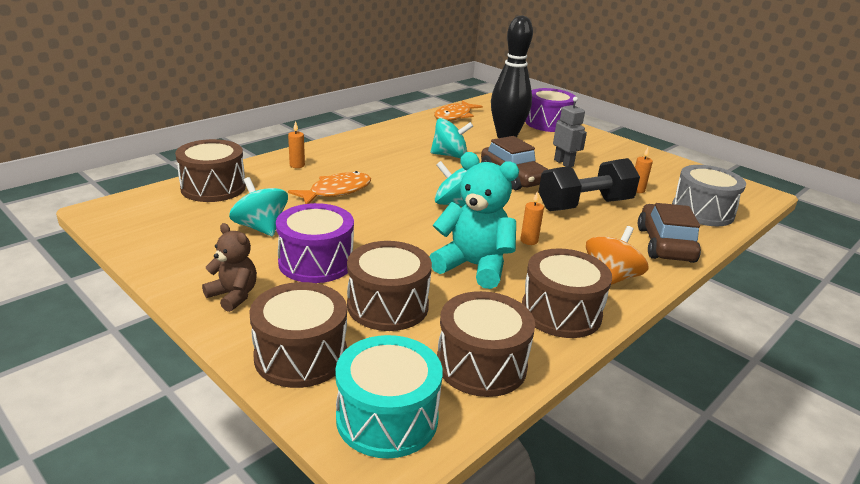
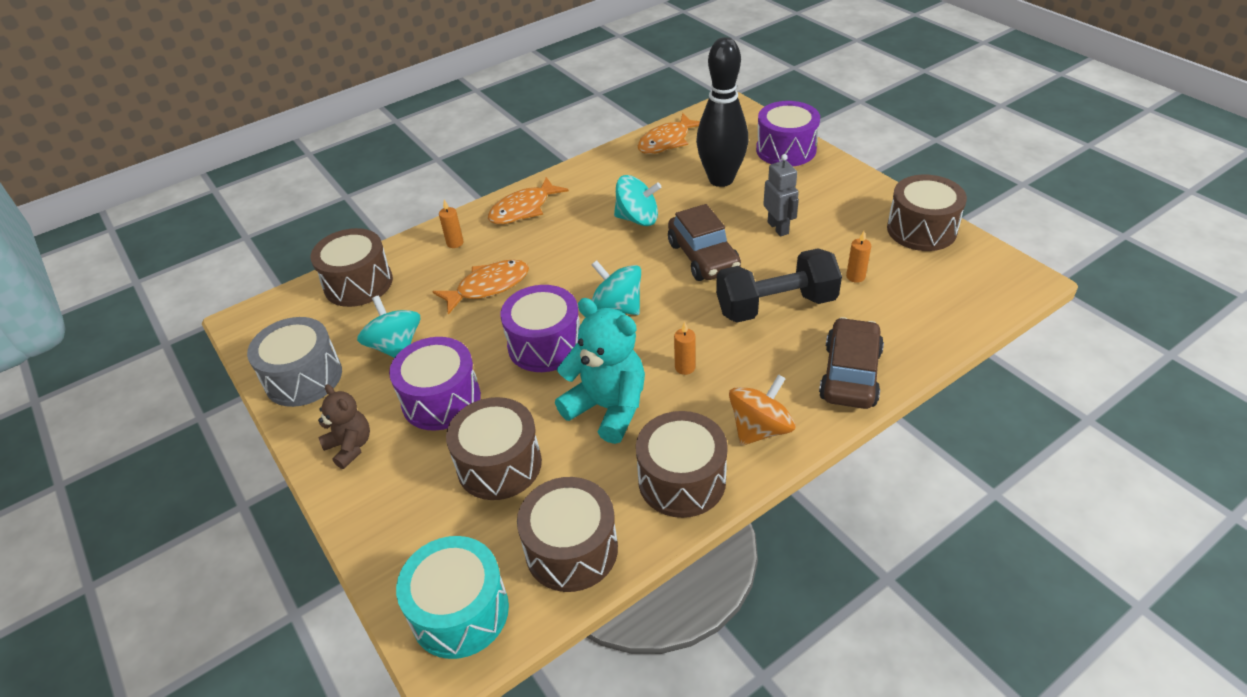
camera: 15 degrees right, 15 degrees up
(301, 355) = (398, 529): brown drum -> brown drum (921, 229)
(351, 148) = (523, 209): none -> orange fish
(401, 227) = (545, 345): none -> purple drum
(702, 211) = (926, 315): grey drum -> grey drum (303, 377)

